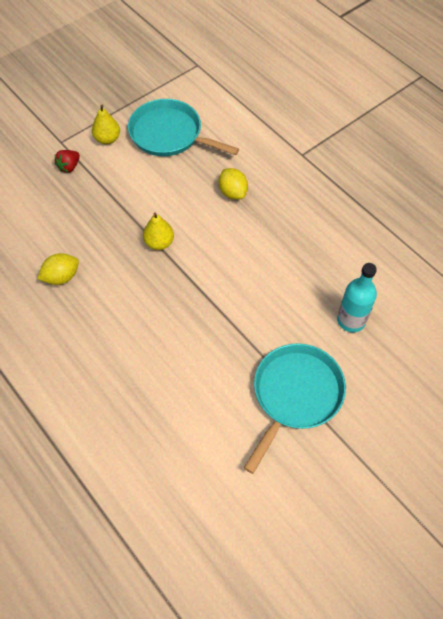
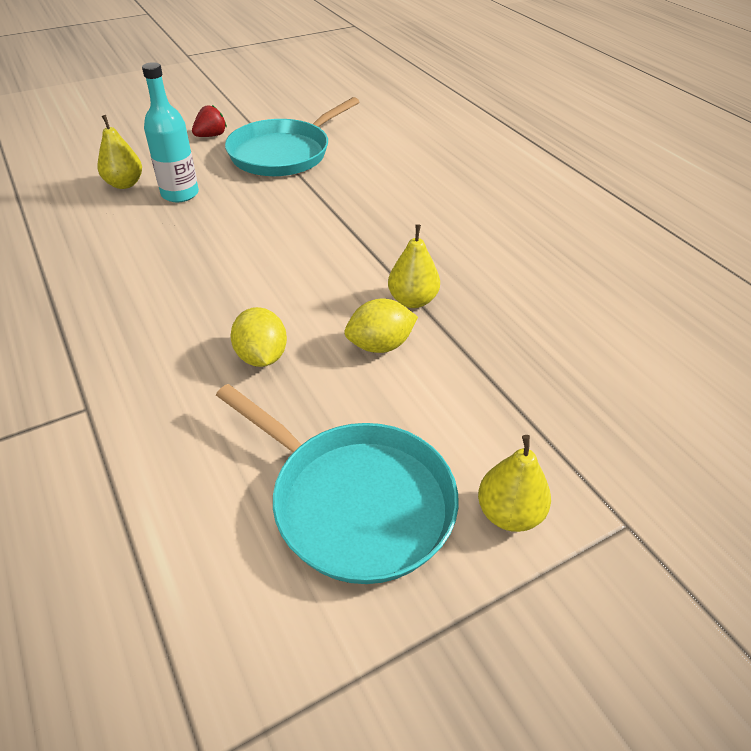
camera: 170 degrees left, 15 degrees down
(61, 277) = (569, 278): yellow lemon -> yellow lemon (380, 345)
(69, 167) = (592, 456): red strawberry -> red strawberry (211, 136)
(400, 325) = (124, 184): none -> yellow pear

